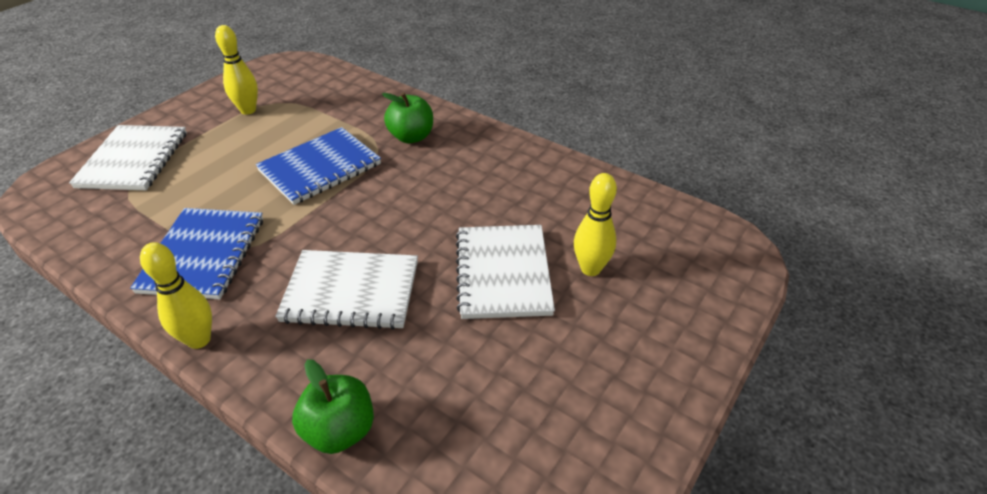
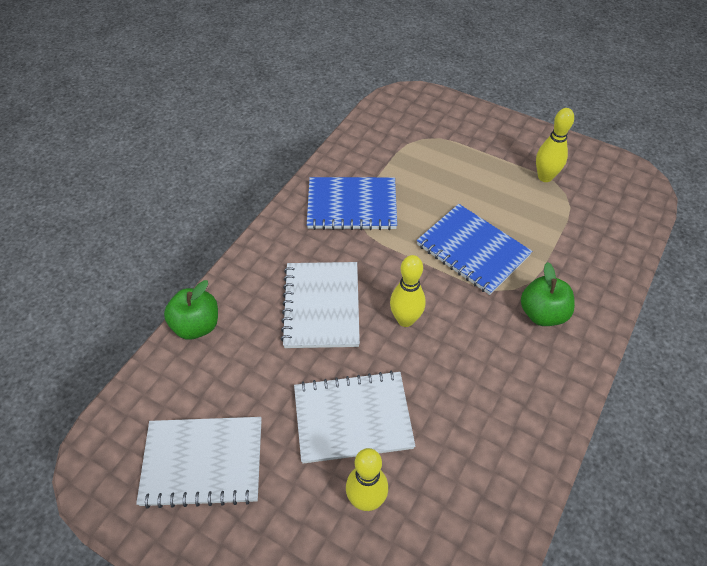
camera: 85 degrees right, 10 degrees up
(133, 160) = (453, 130): white notebook -> white notebook (203, 462)
(199, 340) = (271, 229): yellow bowling pin -> yellow bowling pin (405, 320)

